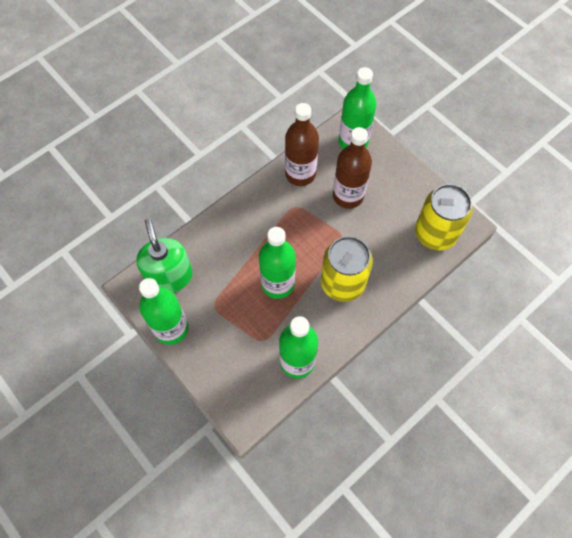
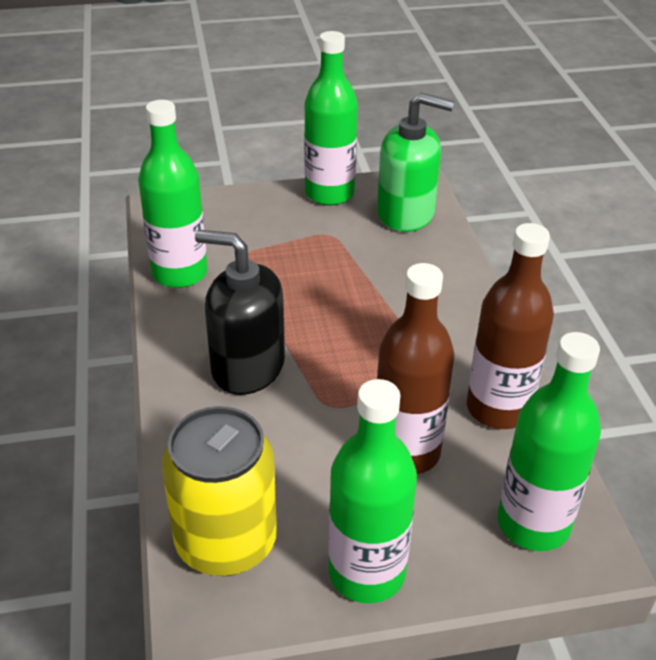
camera: 120 degrees right, 25 degrees down
(277, 284) = (309, 300): green bottle -> green bottle (366, 573)
(342, 283) = (247, 367): yellow can -> black soap dispenser

